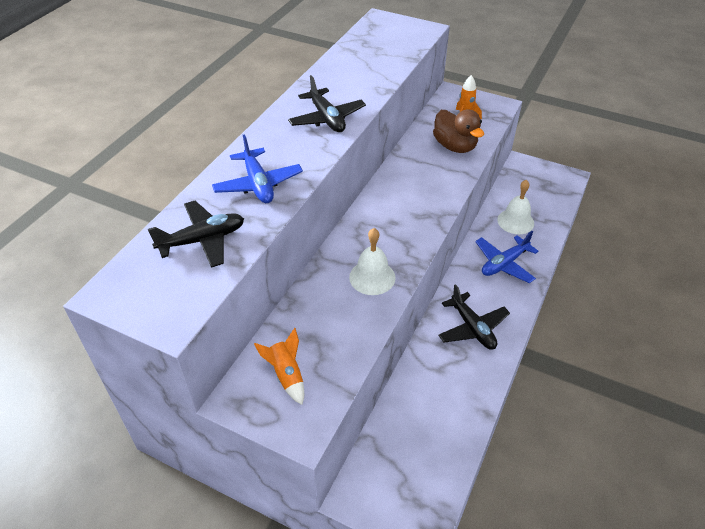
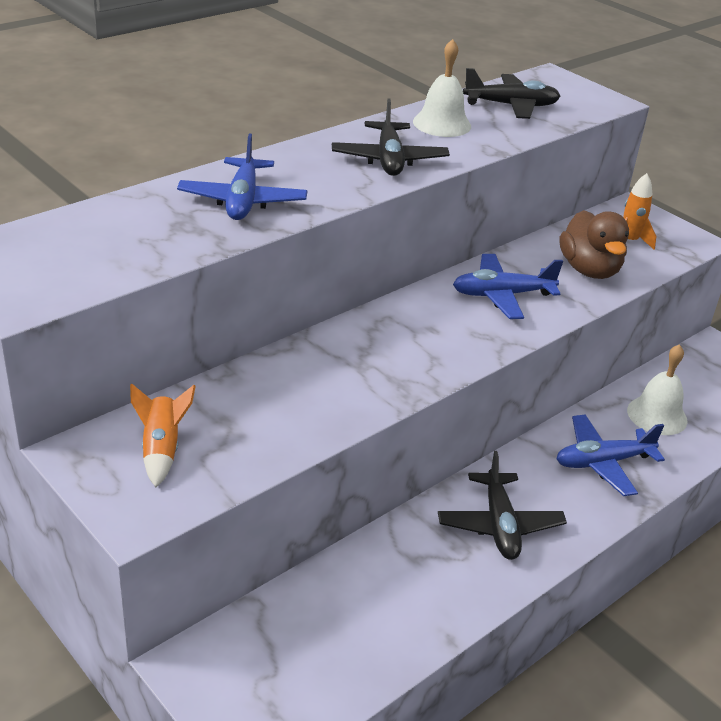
camera: 20 degrees right, 10 degrees down
(203, 240) = (128, 235): black plane -> black plane (511, 106)
(372, 277) = (357, 381): white bell -> white bell (442, 124)
(417, 182) = (502, 295): none -> blue plane

